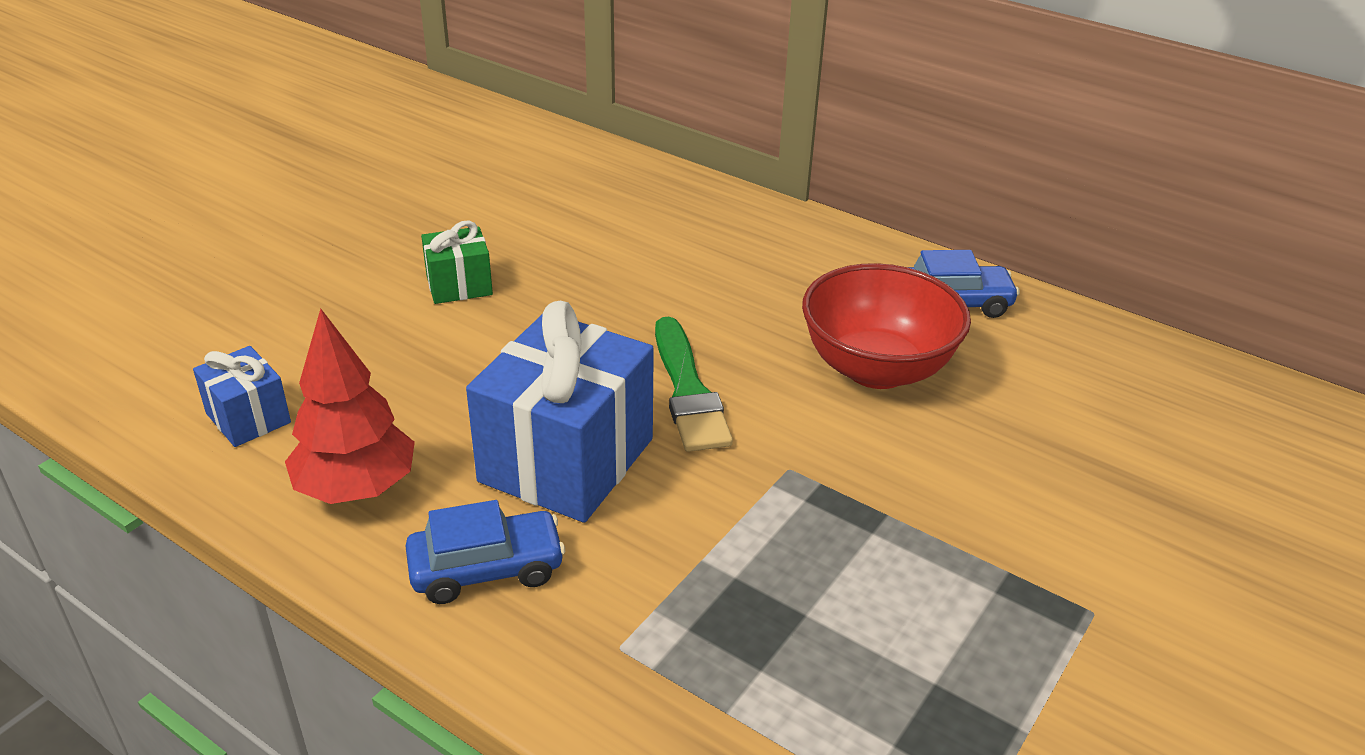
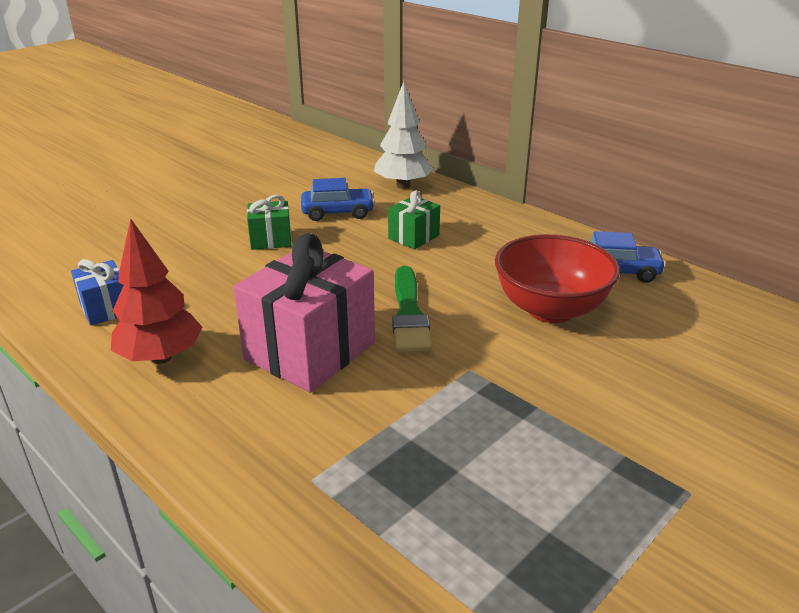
camera: 10 degrees right, 5 degrees down
(487, 569) = (232, 417): blue car -> blue car (338, 213)
(567, 460) = (310, 351): blue gift -> pink gift
(629, 180) = (403, 185): none -> white tree
(665, 267) = (413, 237): none -> green gift

